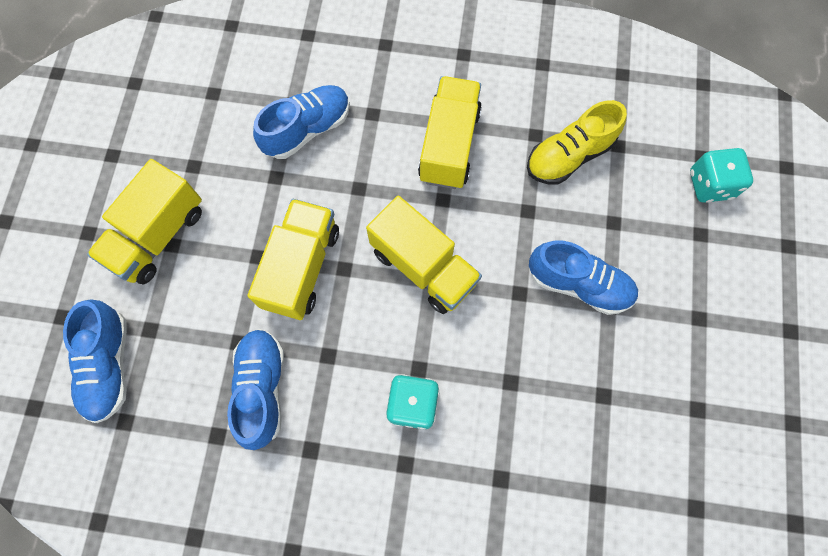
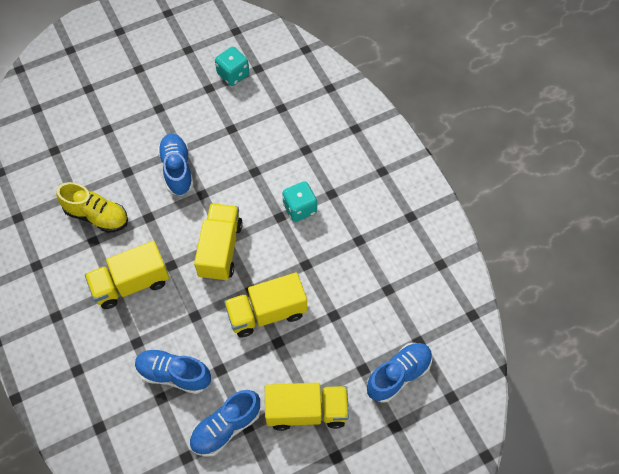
camera: 125 degrees left, 10 degrees down
(262, 388) = (347, 285): blue shoe -> blue shoe (226, 427)
(710, 185) = (71, 138): turquoise dice -> turquoise dice (233, 74)

